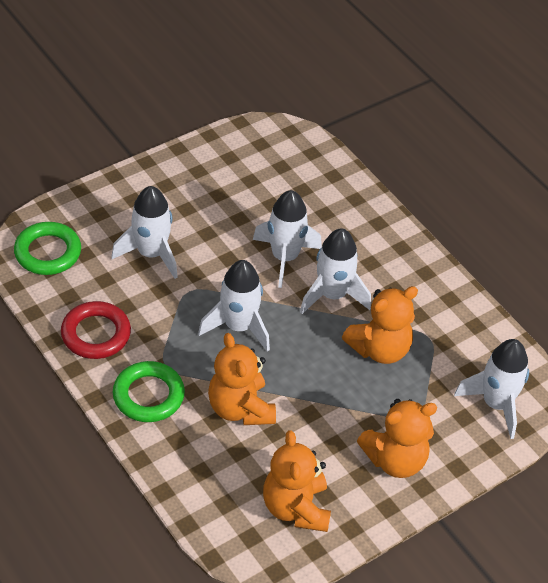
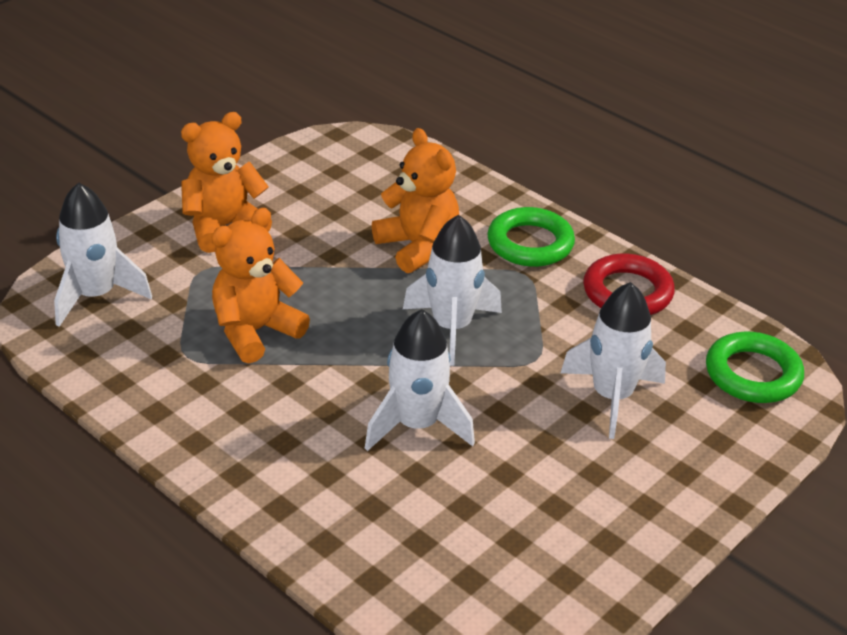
camera: 170 degrees right, 10 degrees down
(296, 508) = (329, 176): orange teddy bear -> none
(332, 295) = (333, 386): white rocket -> none

